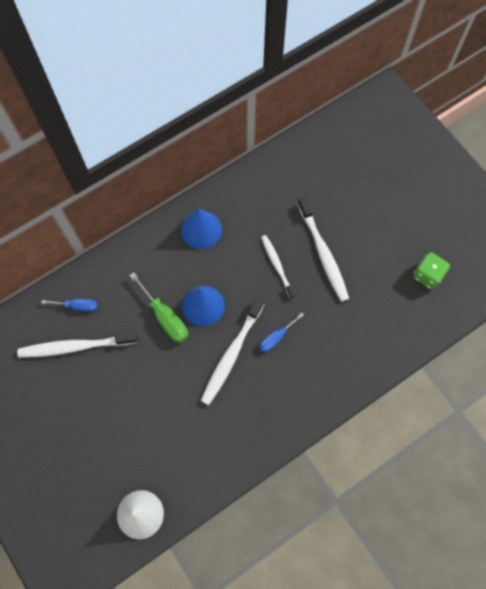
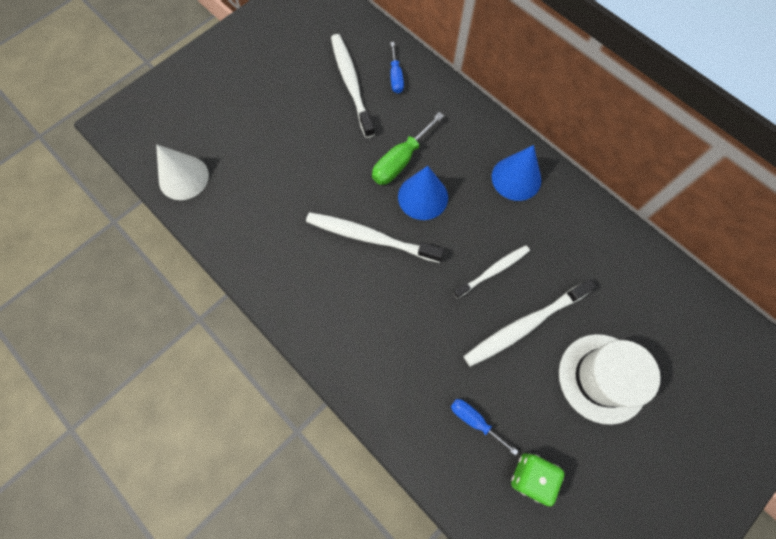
camera: 80 degrees right, 0 degrees up
(276, 337) = (400, 284): blue screwdriver -> blue screwdriver (474, 421)
(368, 212) = (602, 378): none -> white hat

